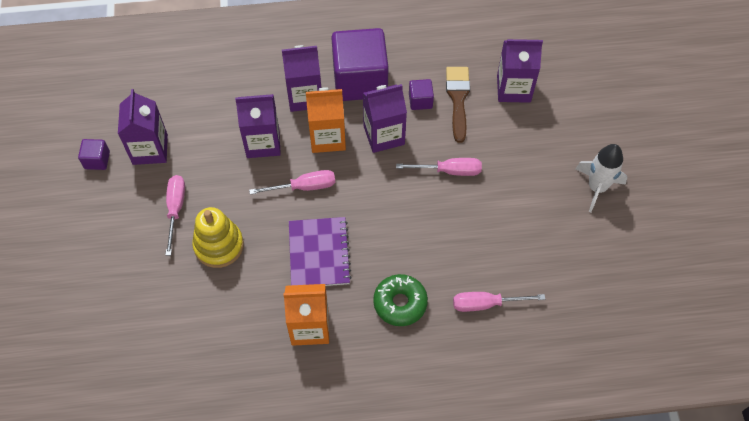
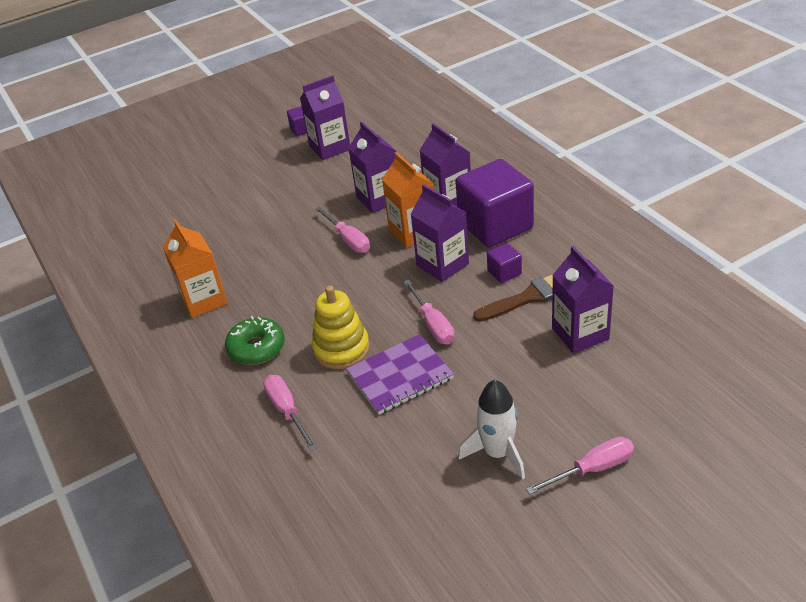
camera: 70 degrees right, 20 degrees down
(175, 209) = (280, 183): pink screwdriver -> pink screwdriver (592, 469)
(219, 245) = (258, 218): yellow stacking toy -> yellow stacking toy (341, 349)
(319, 253) = (282, 276): purple notebook -> purple notebook (400, 376)

